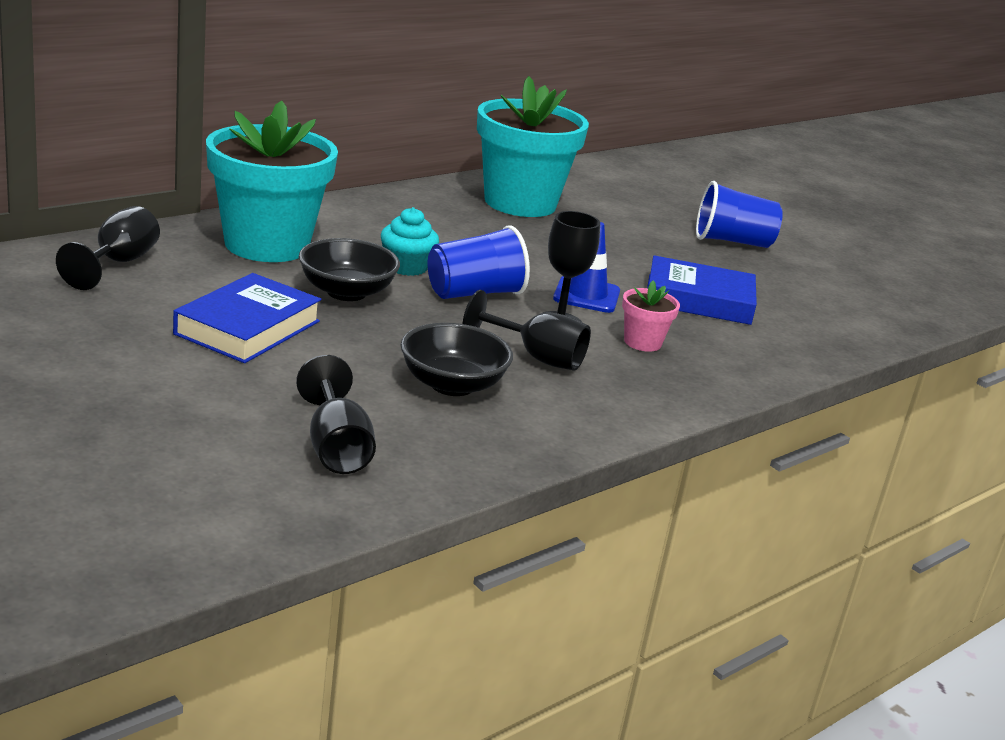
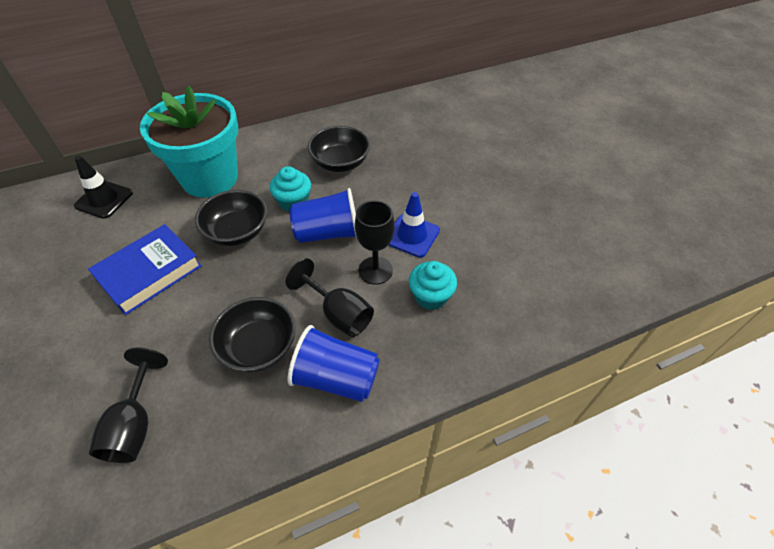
camera: 20 degrees right, 25 degrees up
(118, 263) = (104, 199): black goblet -> black traffic cone
(446, 233) = (340, 163): none -> black bowl
(520, 203) = (410, 126): turquoise flower pot -> none
(642, 342) = (430, 296): pink flower pot -> turquoise cupcake
(698, 299) = (499, 241): blue book -> none
(732, 241) = (556, 168): blue cup -> blue cup (336, 378)

